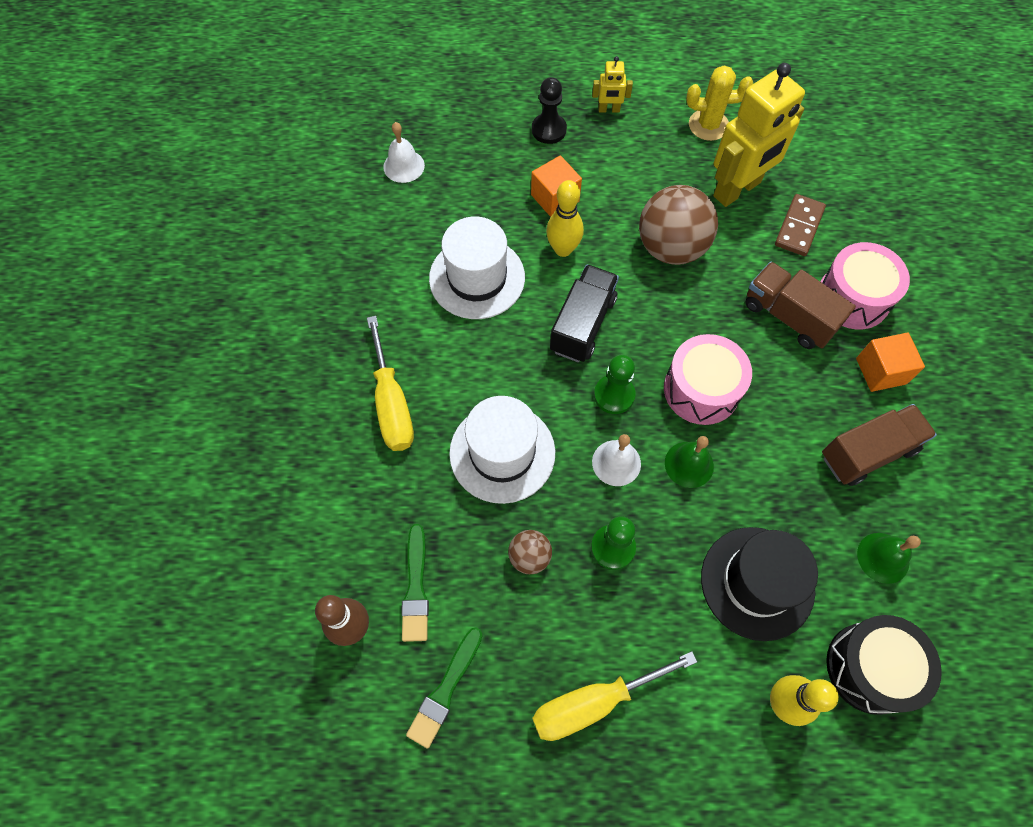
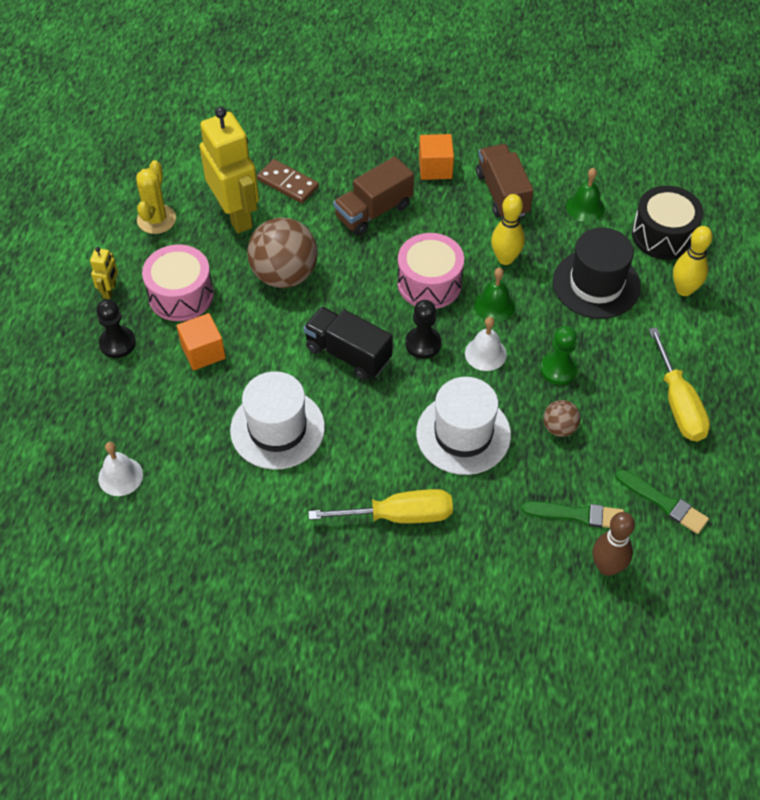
camera: 80 degrees left, 10 degrees down
(563, 249) = (263, 355): yellow bowling pin -> yellow bowling pin (505, 258)
(614, 395) = (423, 344): green pawn -> black pawn
(853, 298) = (366, 167): pink drum -> pink drum (181, 295)

